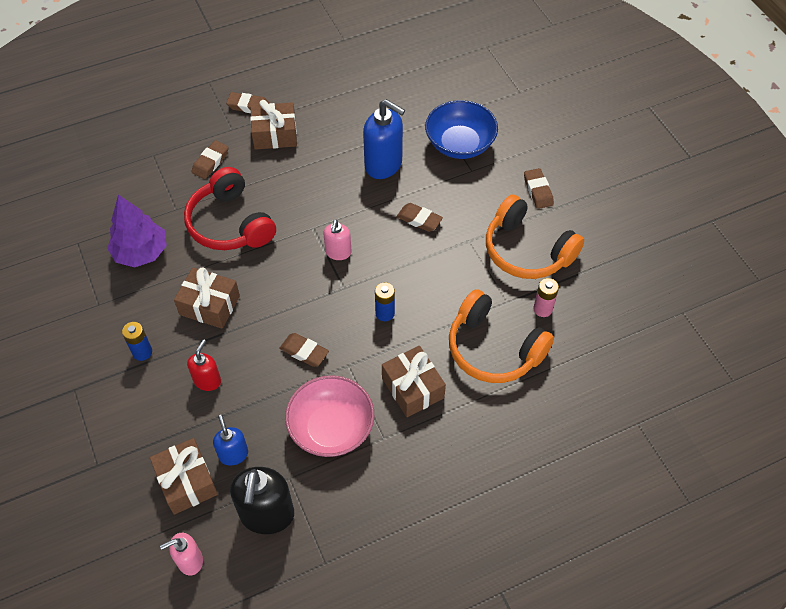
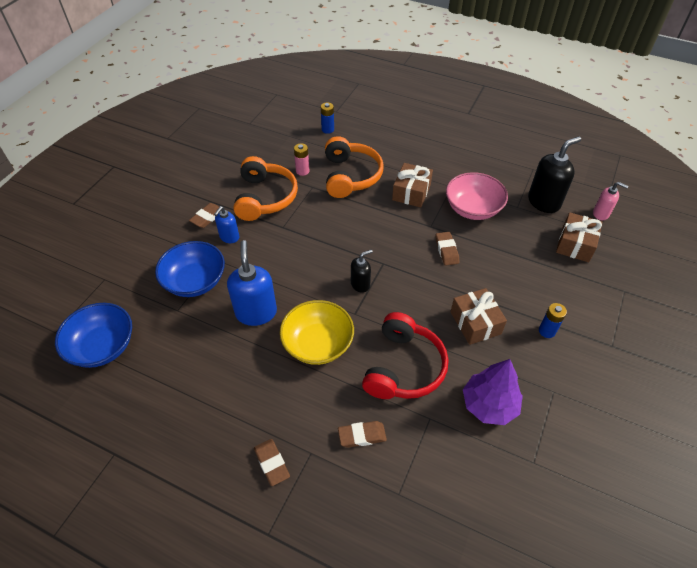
camera: 130 degrees left, 5 degrees down
(207, 381) = (519, 281): red soap dispenser -> none
(233, 454) = (537, 237): blue soap dispenser -> blue soap dispenser (229, 237)
(275, 134) = (288, 411): brown gift -> none
(310, 185) = (318, 344): none -> yellow bowl
(338, 252) = (360, 284): pink soap dispenser -> black soap dispenser
(385, 313) = (379, 232): blue battery -> blue battery (327, 129)
(419, 220) = (290, 260): brown eraser -> none
(444, 65) = (102, 346): none -> blue bowl

